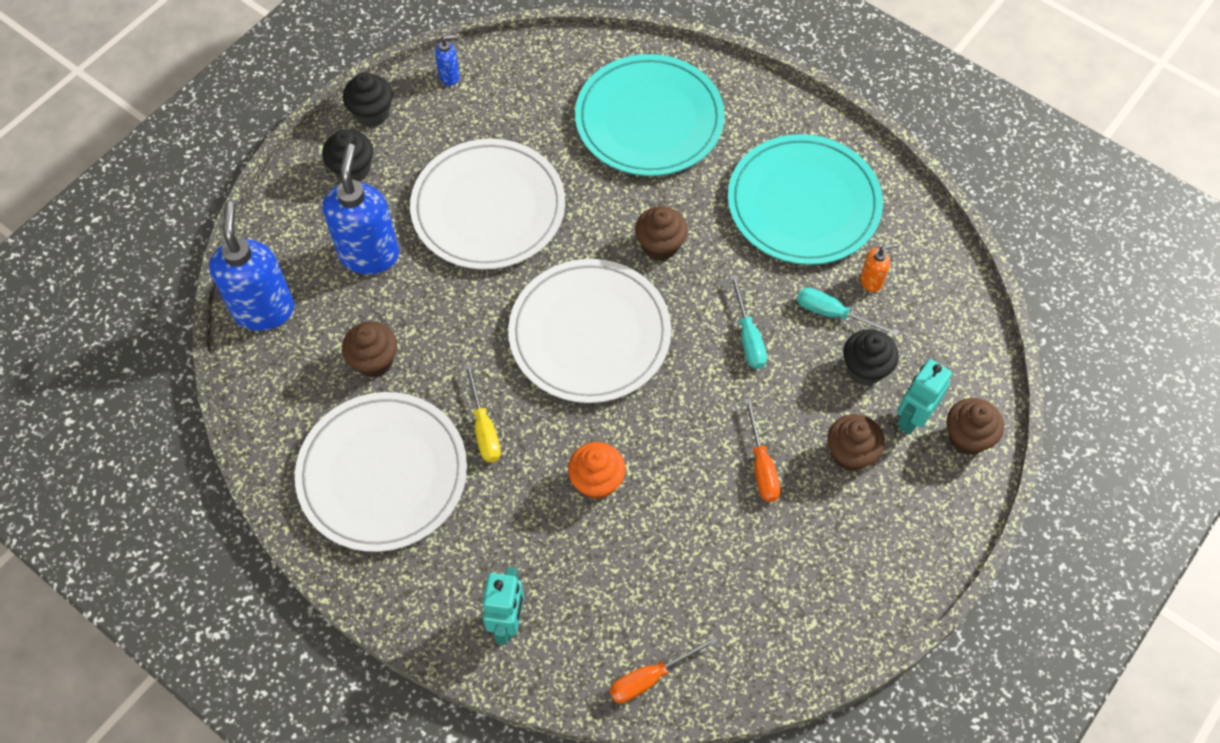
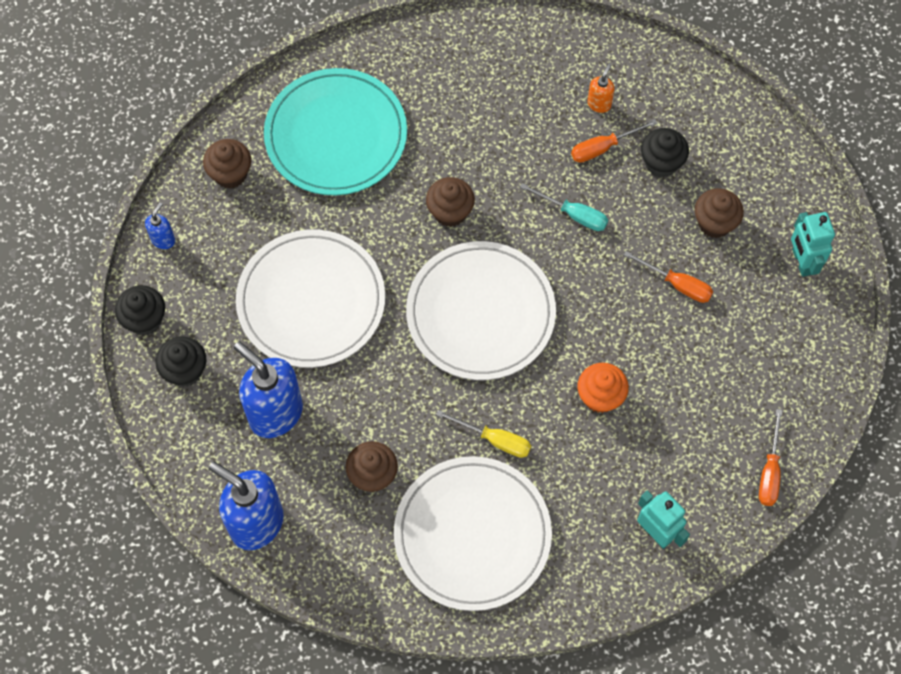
camera: 50 degrees left, 5 degrees up
(803, 203) = (500, 94): turquoise plate -> none
(833, 314) = (603, 147): turquoise screwdriver -> orange screwdriver
(912, 418) = (721, 165): turquoise robot -> turquoise robot (802, 262)
(967, 437) = (762, 145): brown cupcake -> brown cupcake (230, 174)

